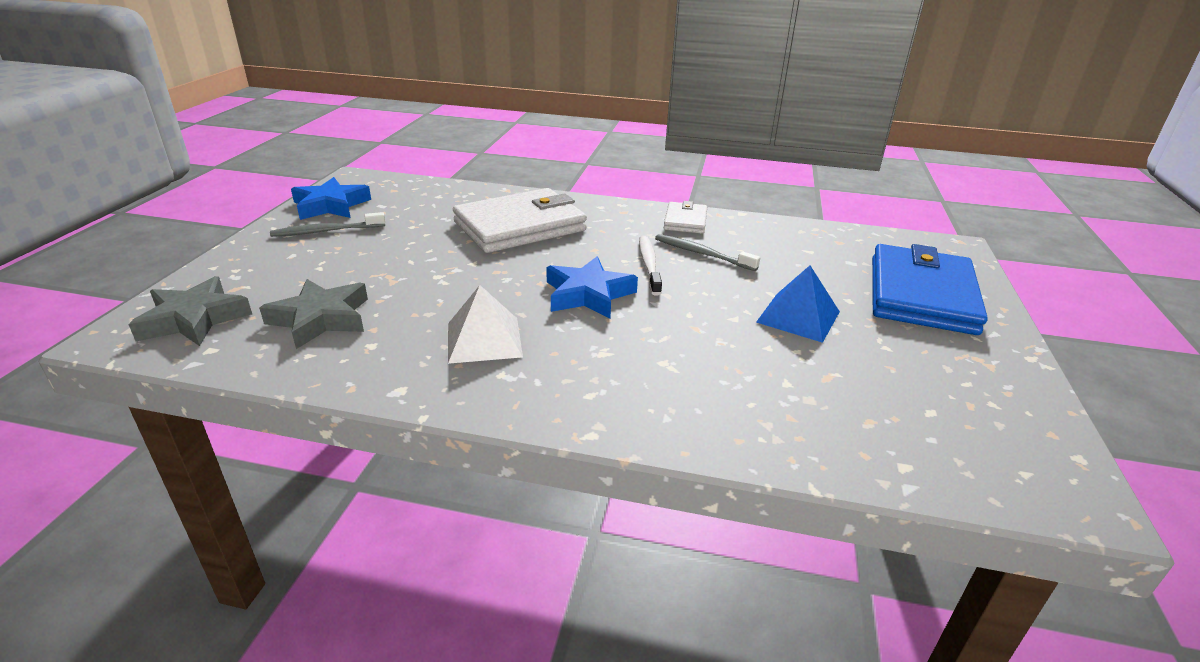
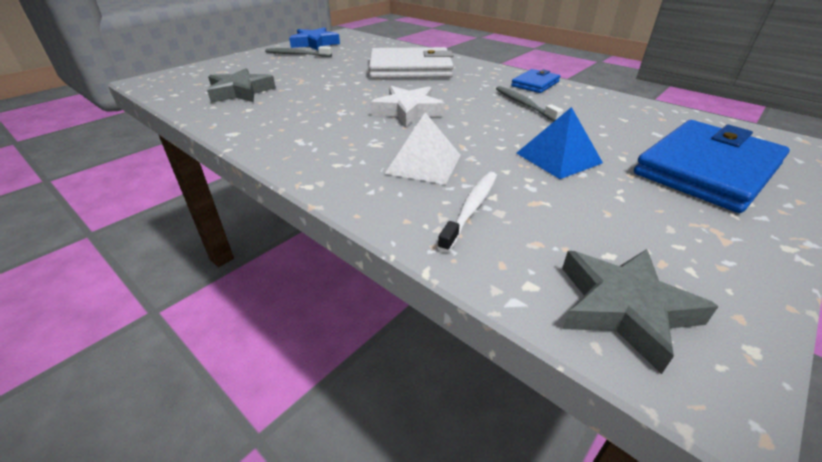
camera: 30 degrees right, 5 degrees up
(194, 319) = (185, 80): grey star -> grey star (624, 308)
(484, 339) = (312, 120): white pyramid -> white pyramid (424, 163)
(588, 294) = (408, 111): blue star -> white star
(649, 265) = (473, 103): white toothbrush -> white toothbrush (471, 208)
(685, 221) = (535, 84): white wallet -> blue wallet

